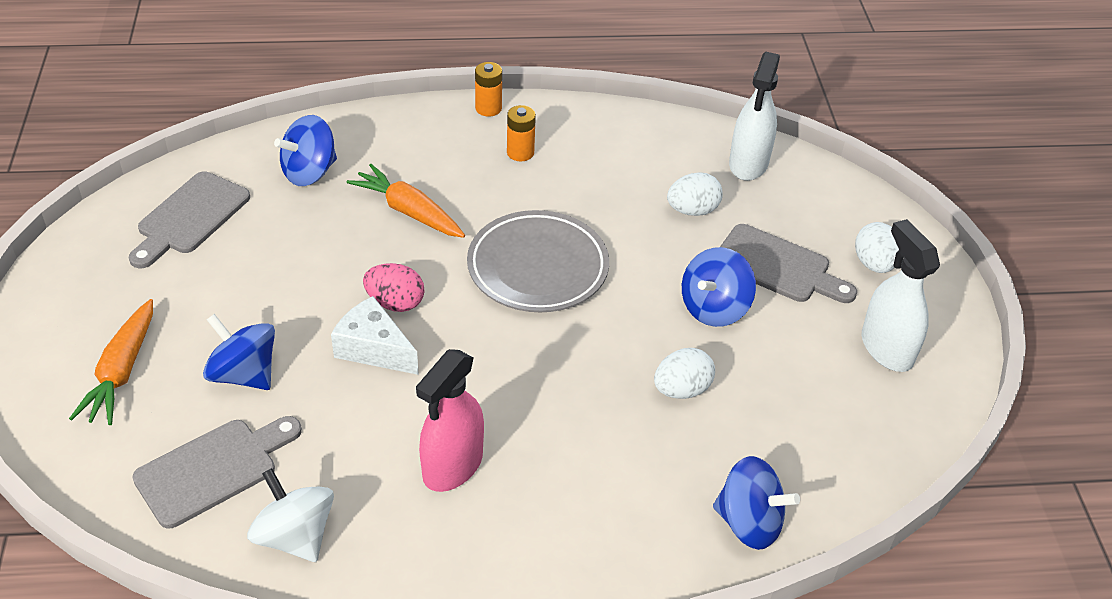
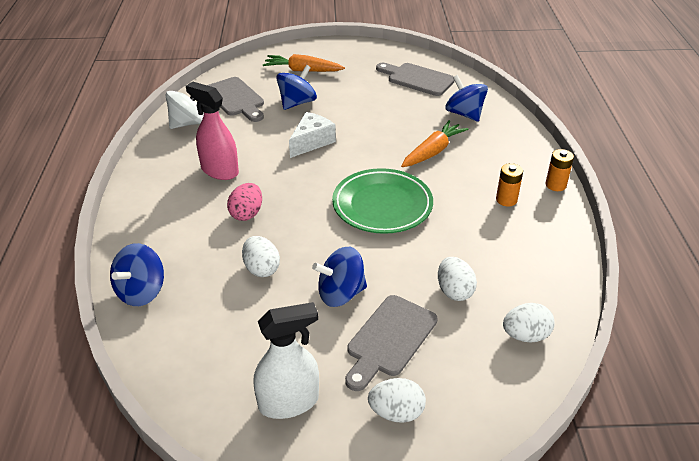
camera: 95 degrees right, 5 degrees down
(395, 303) = (349, 148): pink egg -> pink egg (247, 214)
(537, 267) = (382, 205): grey plate -> green plate
(714, 308) = (341, 293): blue spinning top -> blue spinning top turned 60 degrees counterclockwise
(748, 164) = (525, 335): white spray bottle -> white egg

